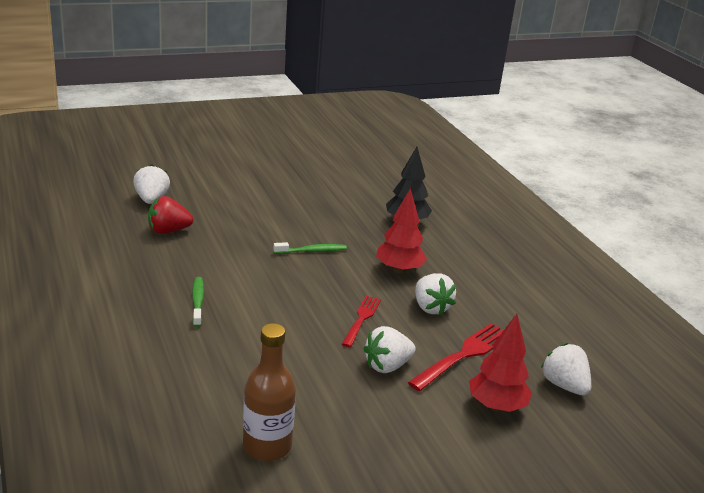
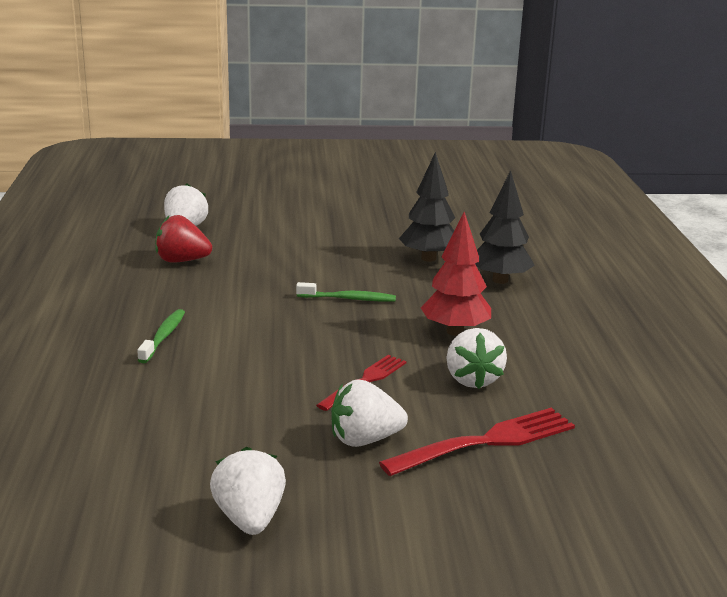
camera: 20 degrees right, 5 degrees down
(267, 446) = (134, 510): brown bottle -> none
(348, 208) = (428, 258): none -> black tree
(496, 406) = (497, 513): red tree -> none
(564, 385) = (622, 502): white strawberry -> white strawberry (249, 519)

